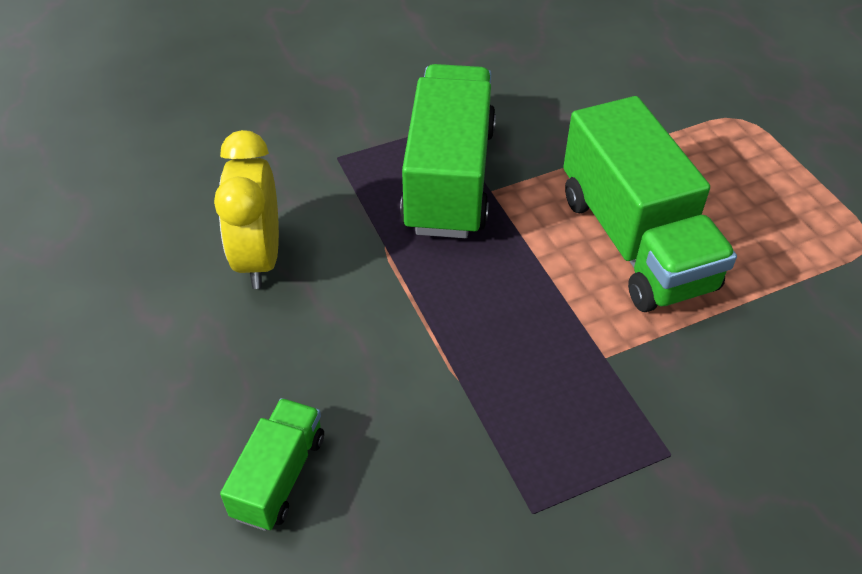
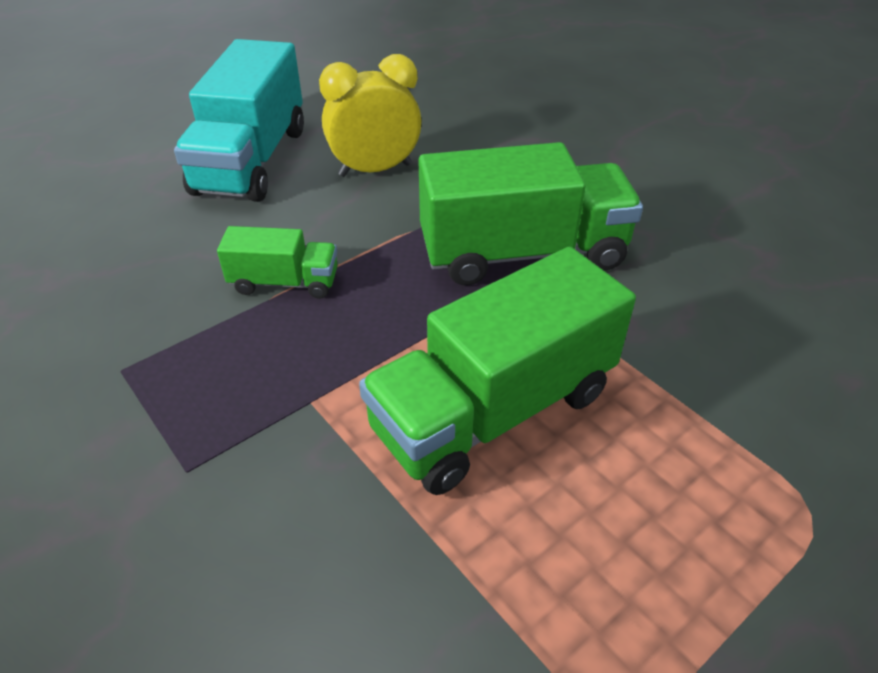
camera: 75 degrees right, 5 degrees down
(176, 372) = (252, 160): none -> turquoise truck
(279, 476) = (161, 224): green truck -> green truck (284, 282)

